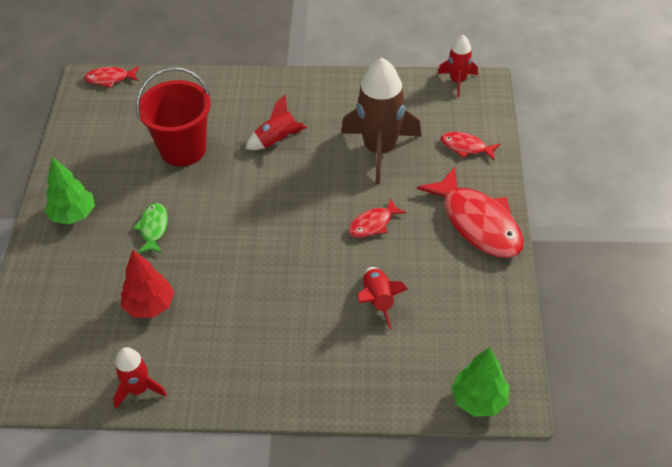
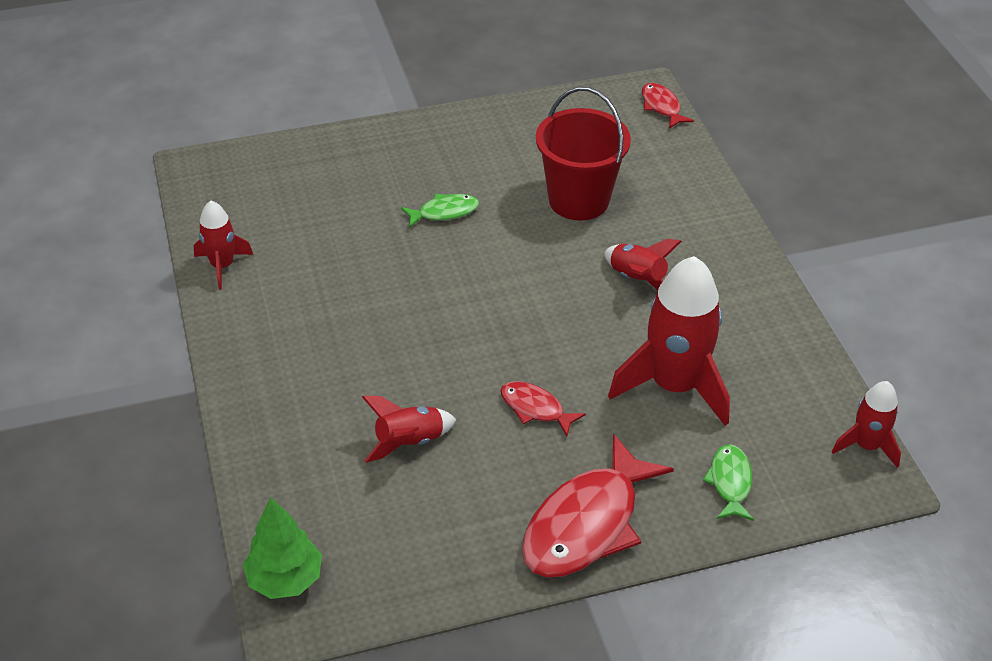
camera: 70 degrees right, 5 degrees down
(73, 215) = (437, 145): green tree -> none
(150, 305) = (334, 242): red tree -> none
(380, 150) = (674, 386): brown rocket -> red rocket
(466, 147) = (730, 482): red fish -> green fish

